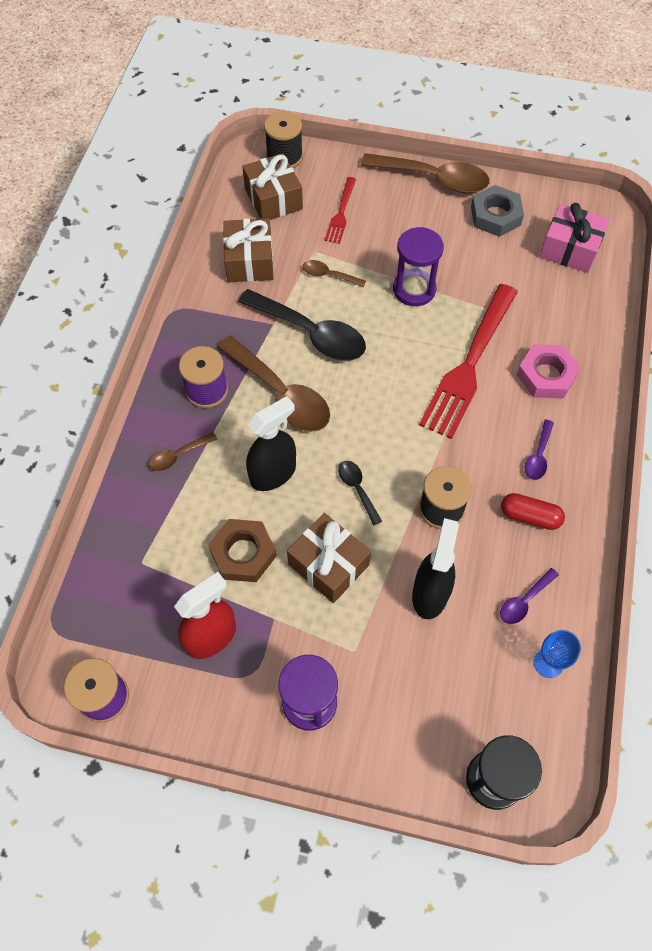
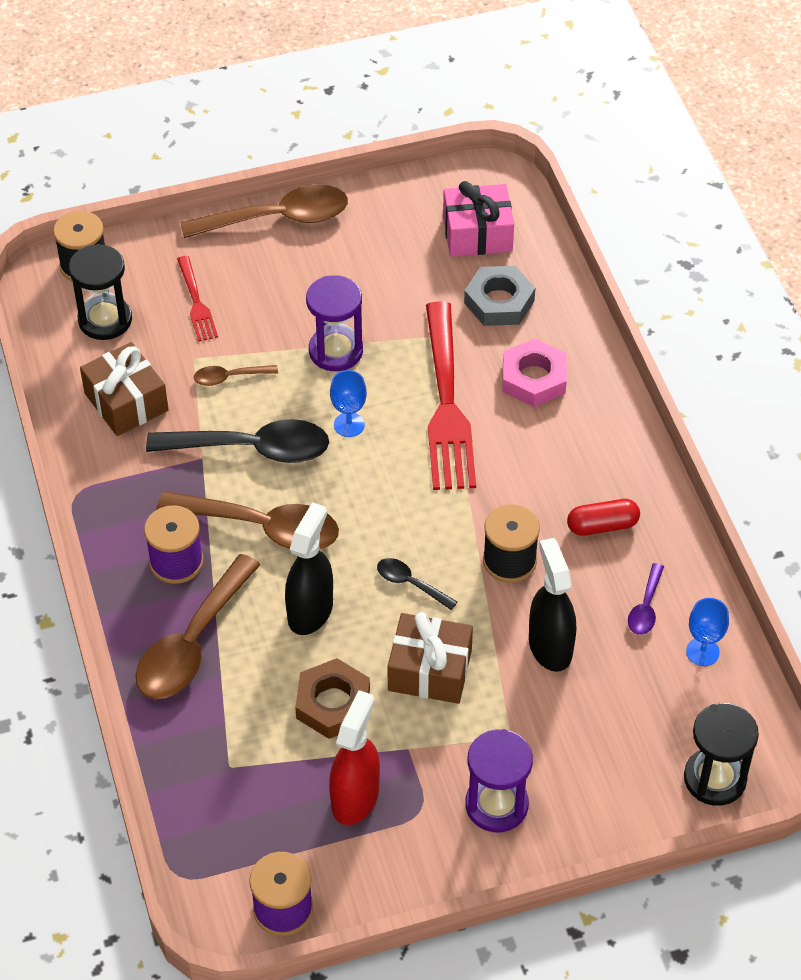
camera: 30 degrees left, 10 degrees down
(178, 455) = (192, 643): brown spoon -> brown spoon, size x2.11
(273, 199) = (105, 320): brown gift -> black hourglass
(389, 347) = (349, 425): none -> blue goblet
(495, 215) = (374, 231): grey nut -> grey nut (499, 302)
(538, 456) = (575, 463): purple spoon -> none

